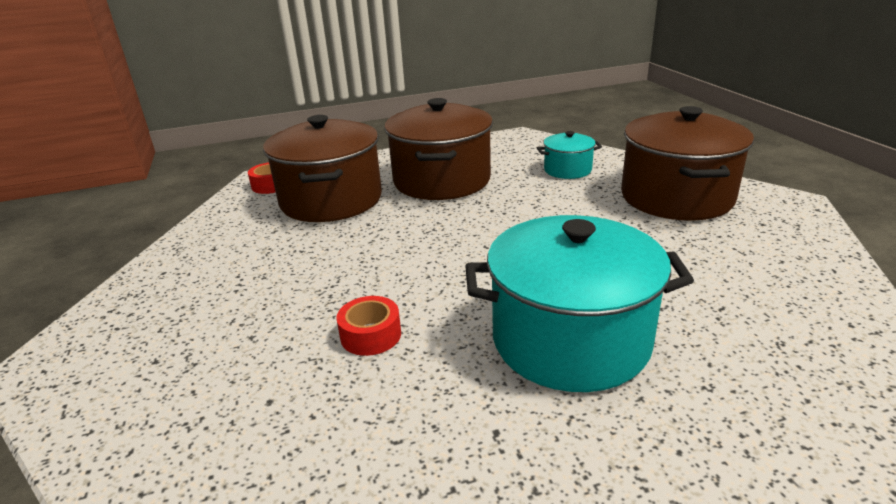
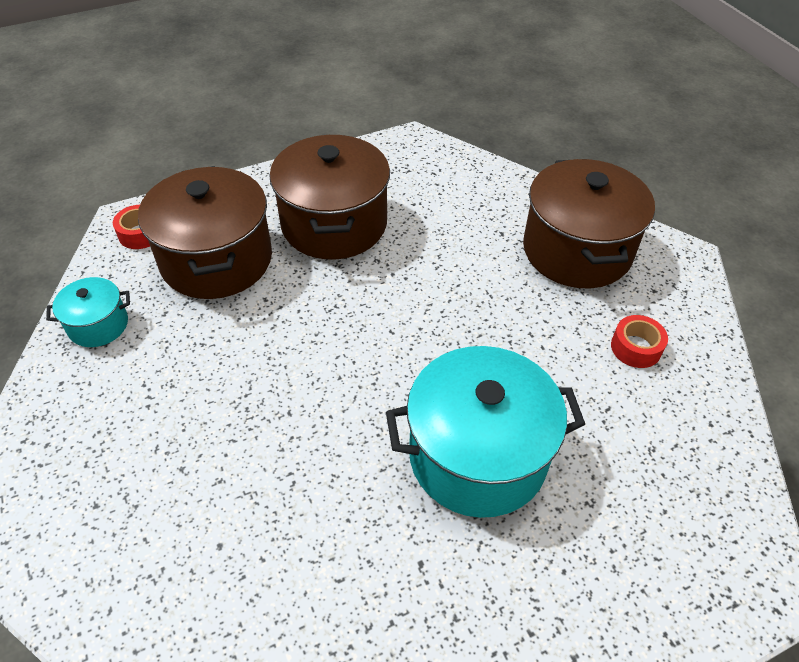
camera: 10 degrees left, 20 degrees up
(370, 335) = (296, 460): red tape -> red tape (636, 348)
(567, 170) = (467, 204): turquoise pot -> turquoise pot (98, 325)

